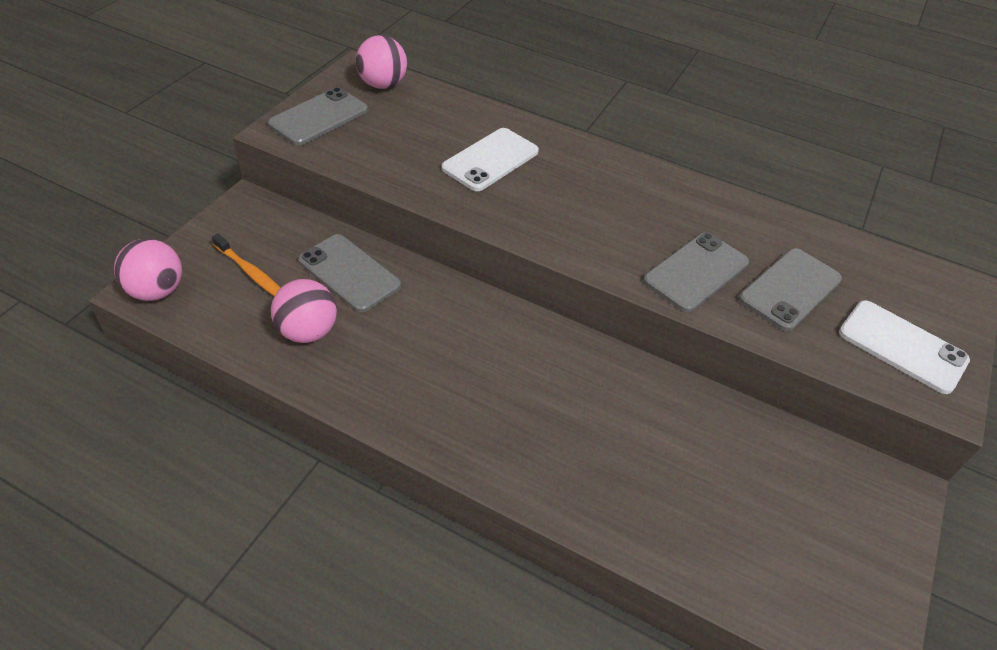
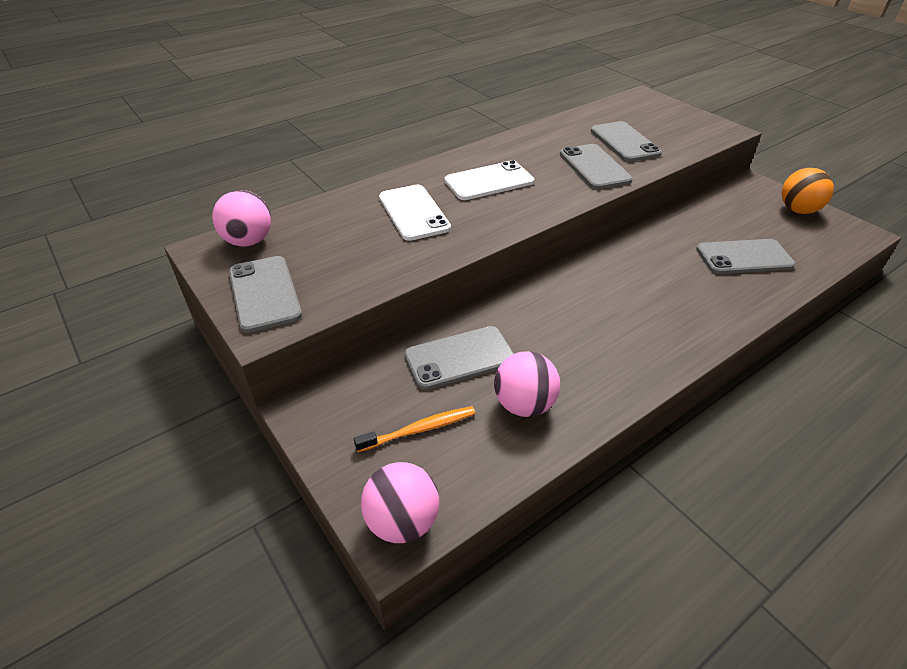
camera: 60 degrees left, 5 degrees down
(679, 491) = (744, 257): none -> grey phone
(867, 556) = (798, 210): none -> orange ball
(902, 346) = (684, 127): white phone -> white phone (489, 181)

